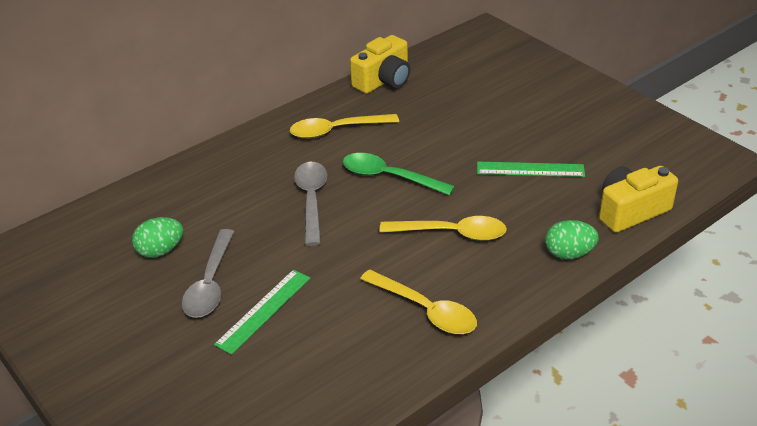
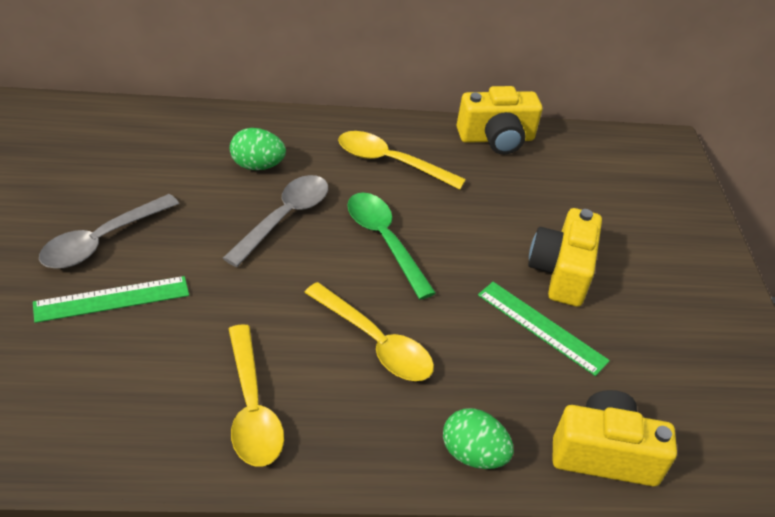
camera: 30 degrees right, 5 degrees up
(160, 251) = (102, 182): green egg -> green egg (257, 165)
(507, 134) = (561, 272): none -> yellow camera

